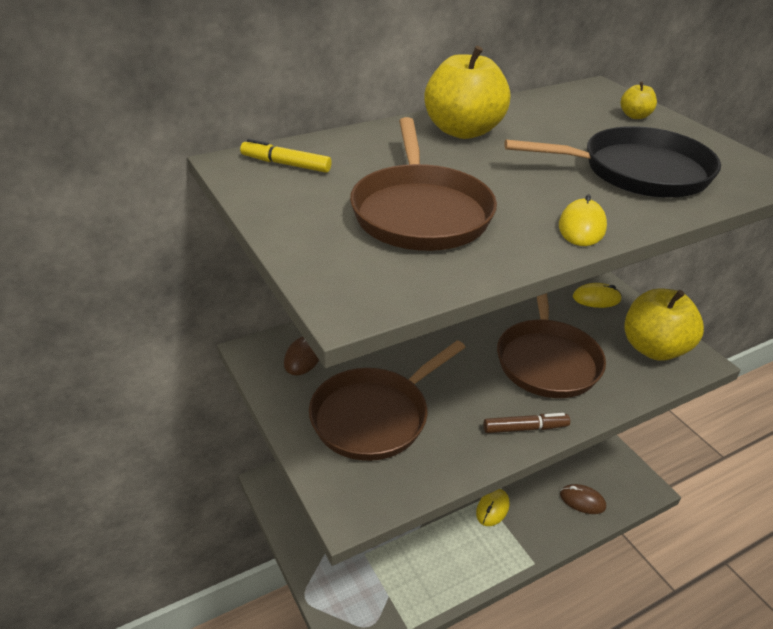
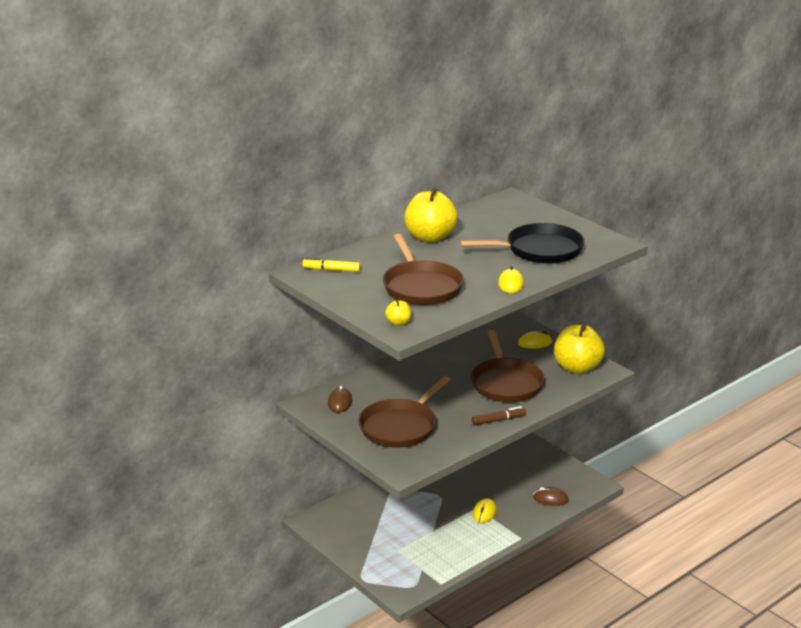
camera: 10 degrees left, 10 degrees down
(635, 116) = (536, 214): yellow apple -> yellow apple (398, 323)

